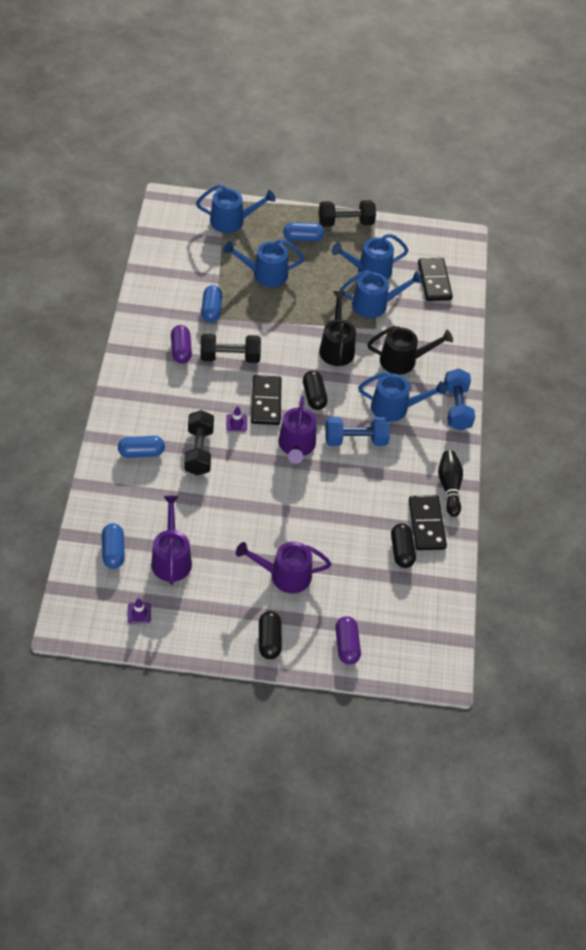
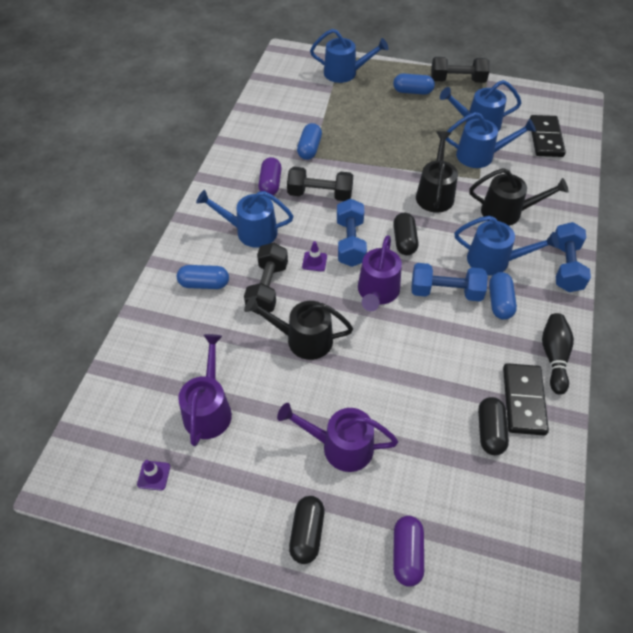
camera: 15 degrees right, 0 degrees up
(113, 551) = (144, 393): blue capsule -> blue capsule (499, 302)
(239, 493) = (303, 339): none -> black watering can
(265, 274) = (370, 120): blue watering can -> blue watering can (251, 231)
(266, 402) = (350, 242): black domino -> blue dumbbell

